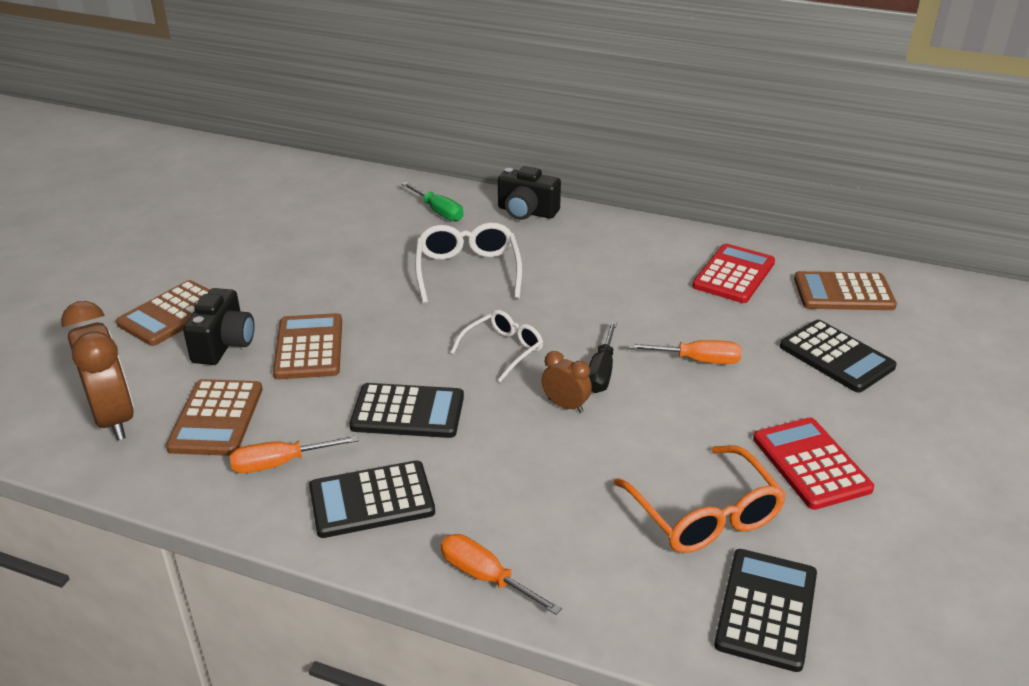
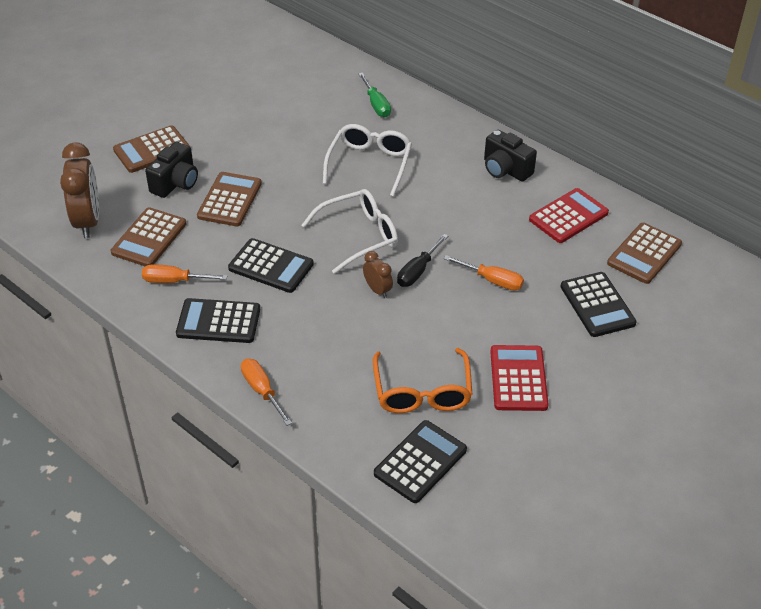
camera: 20 degrees right, 10 degrees up
(503, 350) = (359, 236): white glasses -> white glasses, size x1.52
(526, 212) = (443, 120): black camera -> black camera (505, 169)
(843, 293) = (644, 254): brown calculator -> brown calculator turned 75 degrees counterclockwise

